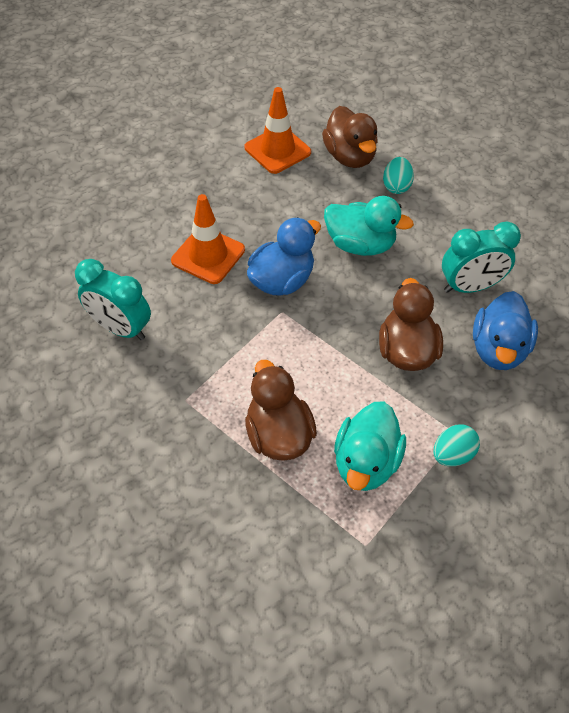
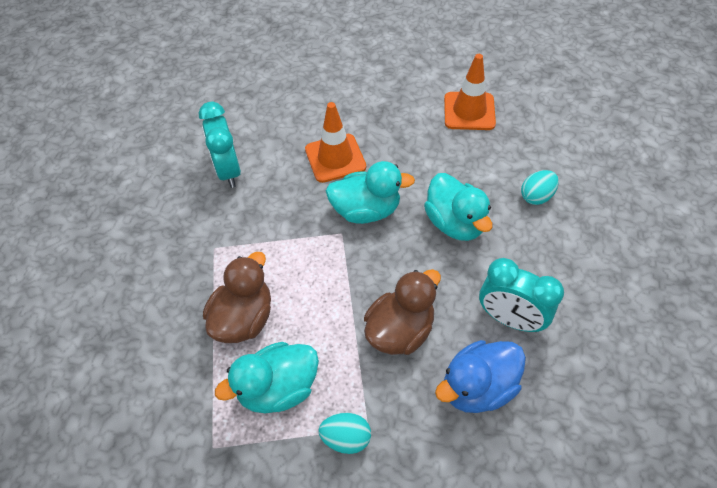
camera: 45 degrees right, 0 degrees up
(282, 280) = (366, 210): blue duck -> turquoise duck
(349, 157) = (522, 149): brown duck -> none

